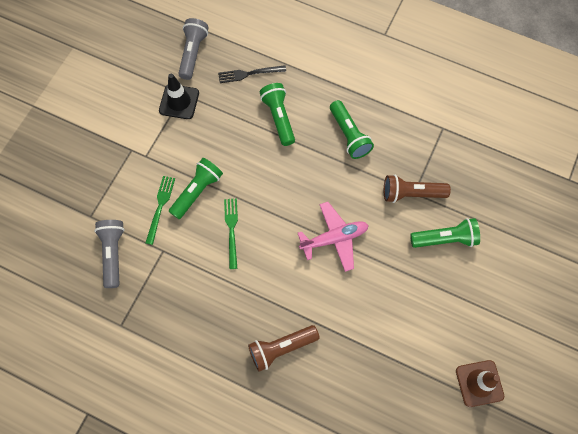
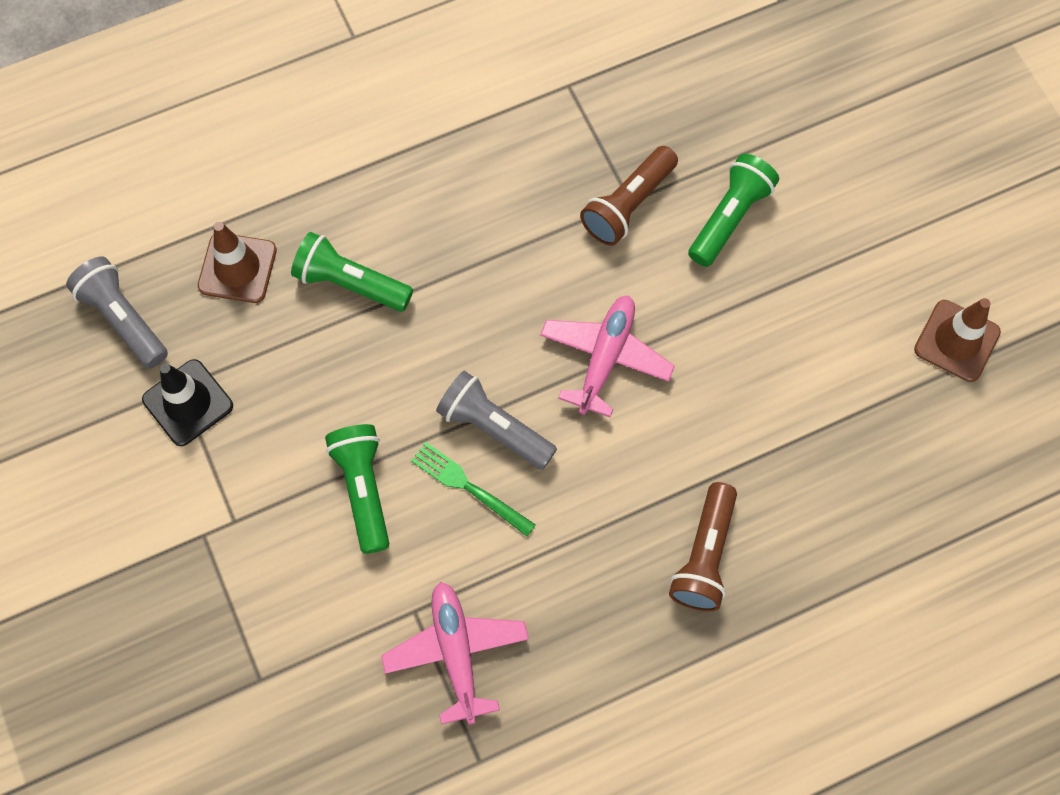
camera: 50 degrees left, 0 degrees up
(113, 254) = (354, 689): grey flashlight -> grey flashlight (494, 428)
(158, 280) = (456, 652): none -> pink plane
(160, 206) = (338, 561): green fork -> none
(248, 74) = (237, 268): black fork -> brown traffic cone
(349, 135) = (467, 212): green flashlight -> none

